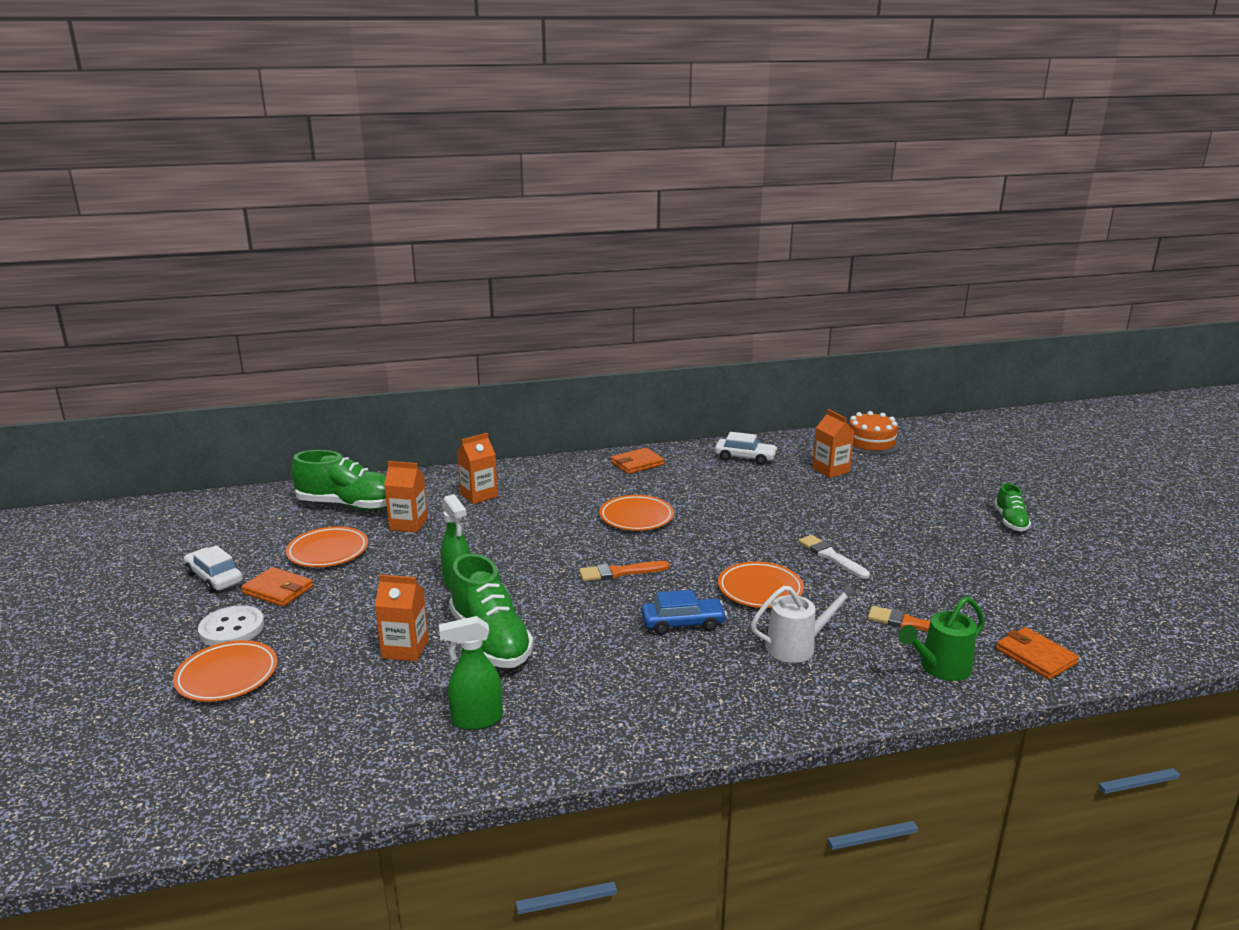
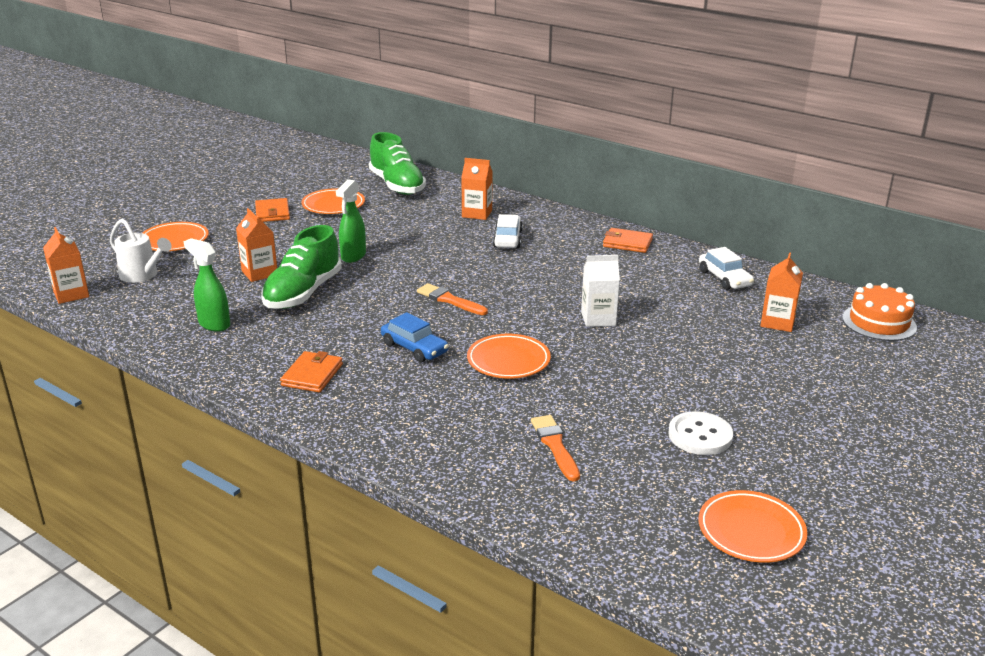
camera: 50 degrees right, 5 degrees up
(214, 578) = (261, 192): white car -> white car (507, 239)
(232, 628) = (219, 220): white button -> white button (700, 435)
(408, 524) = (402, 211): orange carton -> orange carton (71, 294)
(636, 517) = (540, 275): orange plate -> orange plate (751, 531)
(741, 526) = (598, 319): none -> white carton
(798, 646) = (446, 404): white watering can -> white watering can (143, 275)
(831, 556) = (612, 373): white brush -> none
(940, 668) = (501, 479): green watering can -> none
(1010, 521) = (847, 445): green shoe -> none
(1035, 656) = (591, 524): orange wallet -> orange wallet (312, 375)

